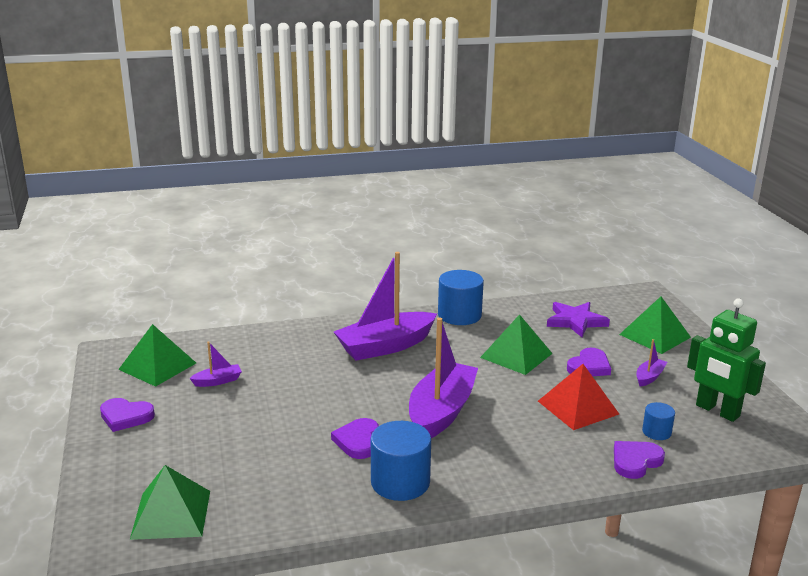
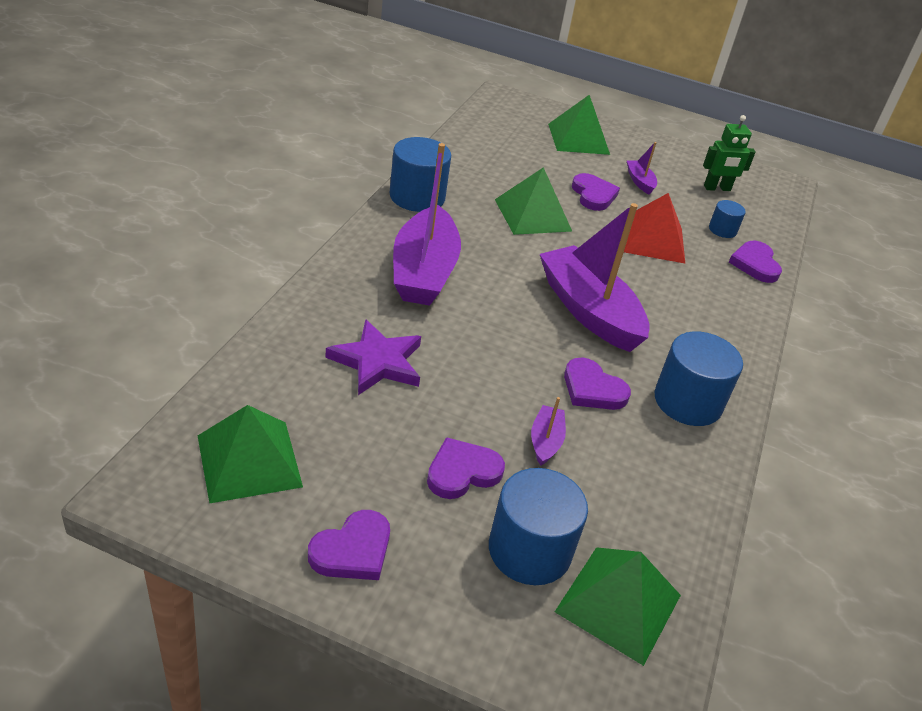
camera: 60 degrees left, 15 degrees up
(182, 469) = (529, 550): none -> blue cylinder
(218, 381) = (355, 426): purple boat -> purple boat (545, 441)
(221, 425) = (462, 472): none -> purple heart
(575, 321) = (509, 153): purple star -> purple star (377, 362)
(717, 411) = (717, 188): green robot -> green robot, size x0.65

